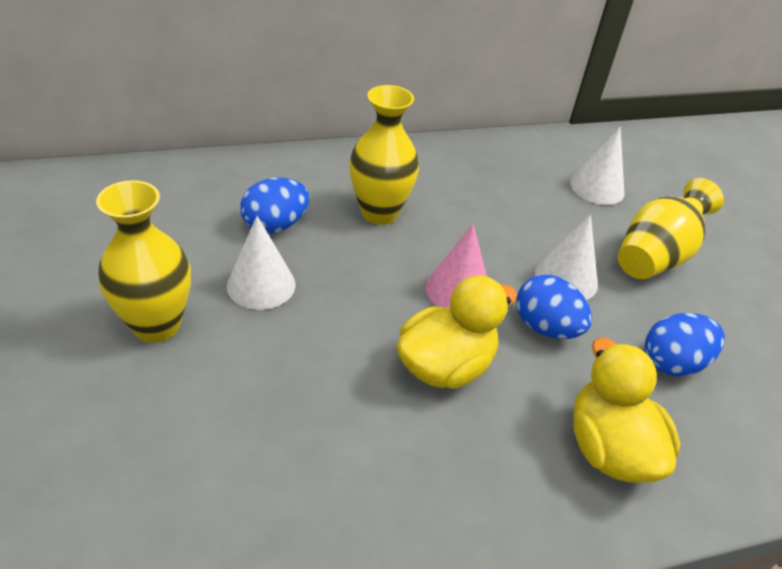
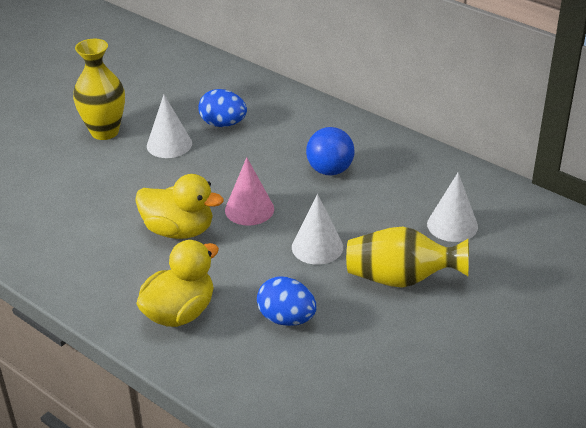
camera: 60 degrees right, 5 degrees down
(379, 213) = (285, 151): yellow vase -> none
(445, 205) = (330, 170): none -> blue ball
(545, 327) = (257, 255): blue egg -> none

